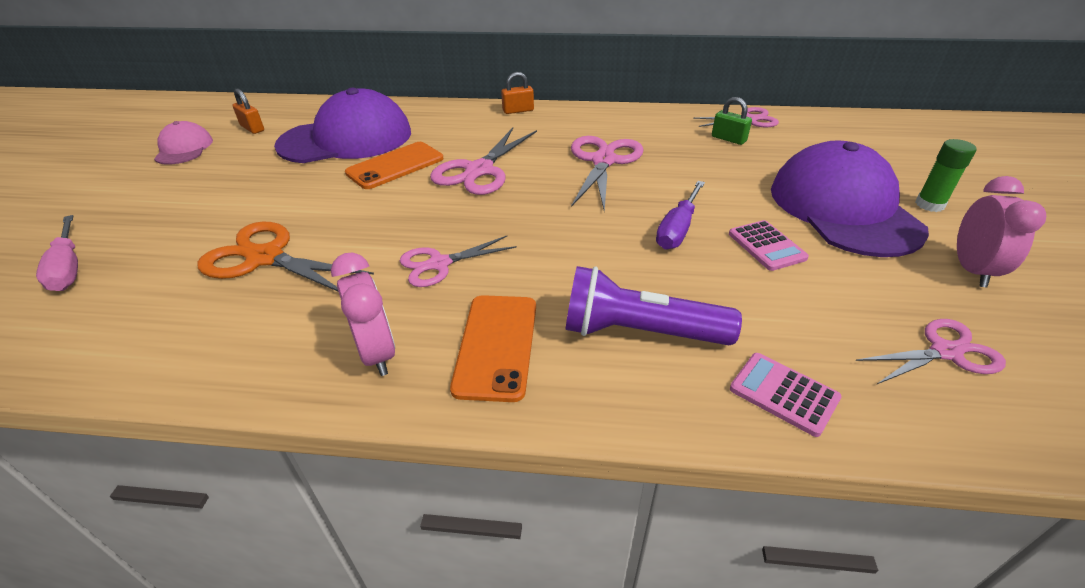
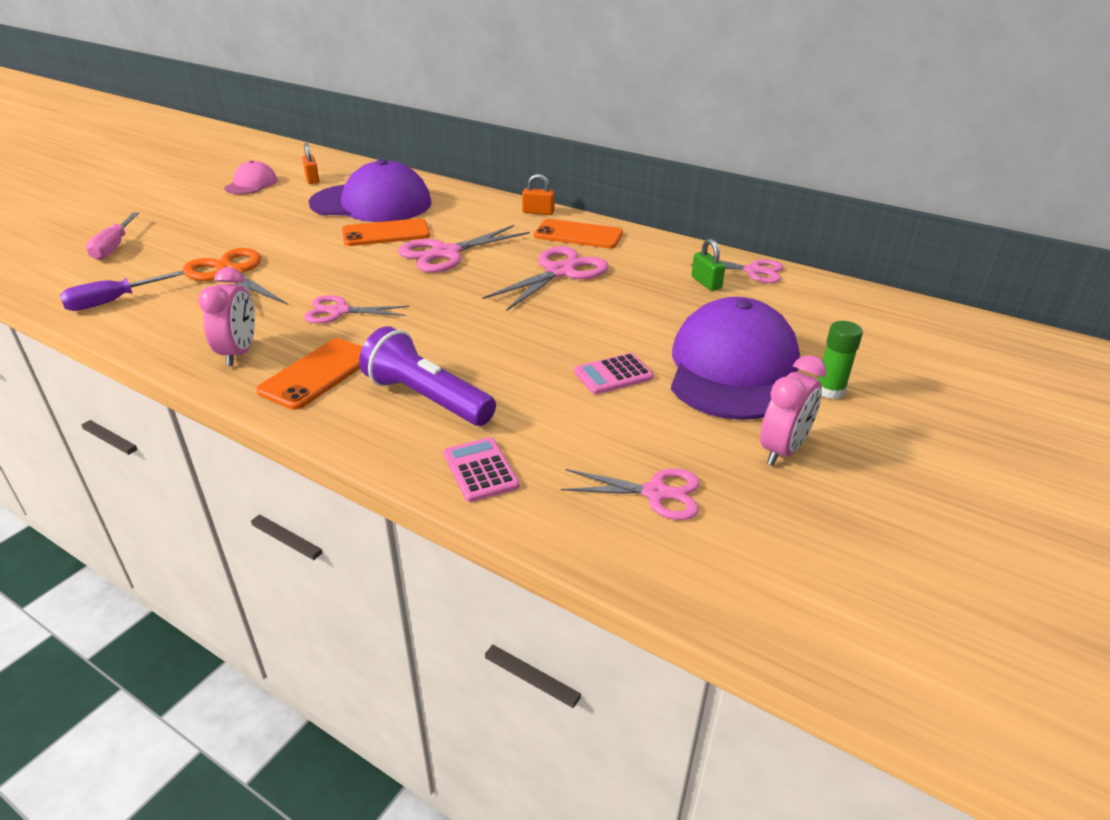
camera: 25 degrees right, 5 degrees down
(577, 123) = (578, 235): none -> orange phone
(677, 230) = (552, 341): purple screwdriver -> purple screwdriver (111, 302)
(766, 246) = (613, 375): pink calculator -> pink calculator turned 60 degrees clockwise

